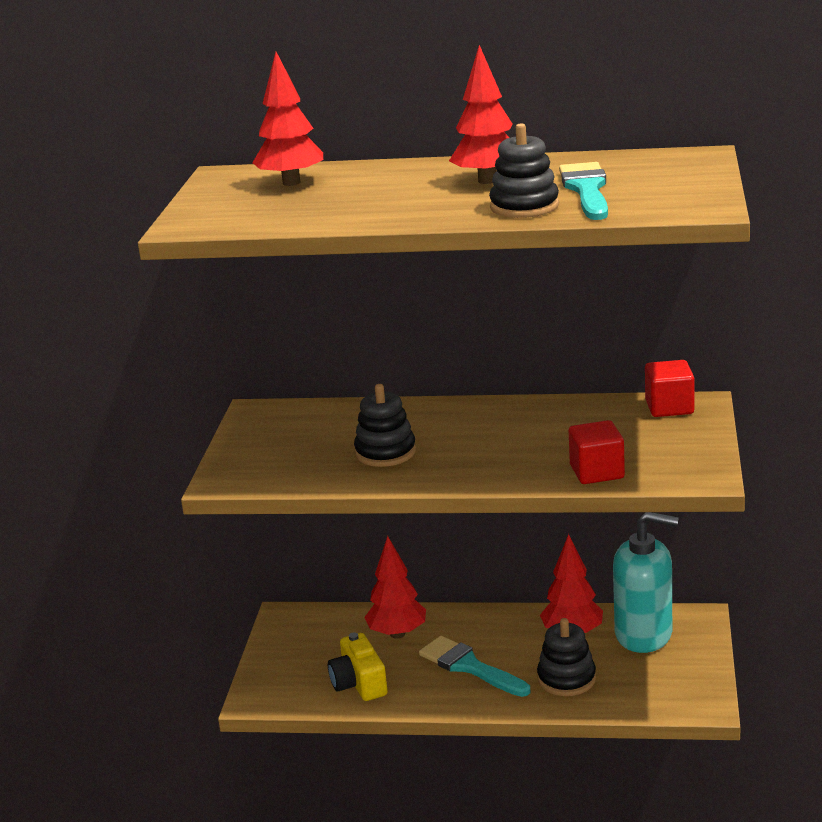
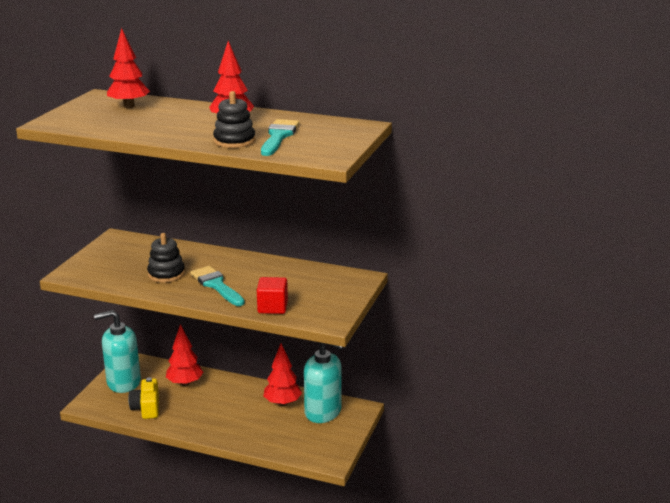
camera: 10 degrees right, 0 degrees up
(295, 651) = (123, 382): none -> turquoise soap dispenser
(469, 667) = (213, 411): turquoise brush -> turquoise brush (216, 285)
(566, 679) = (262, 429): black stacking toy -> none
(669, 407) = (344, 276): red cube -> none

